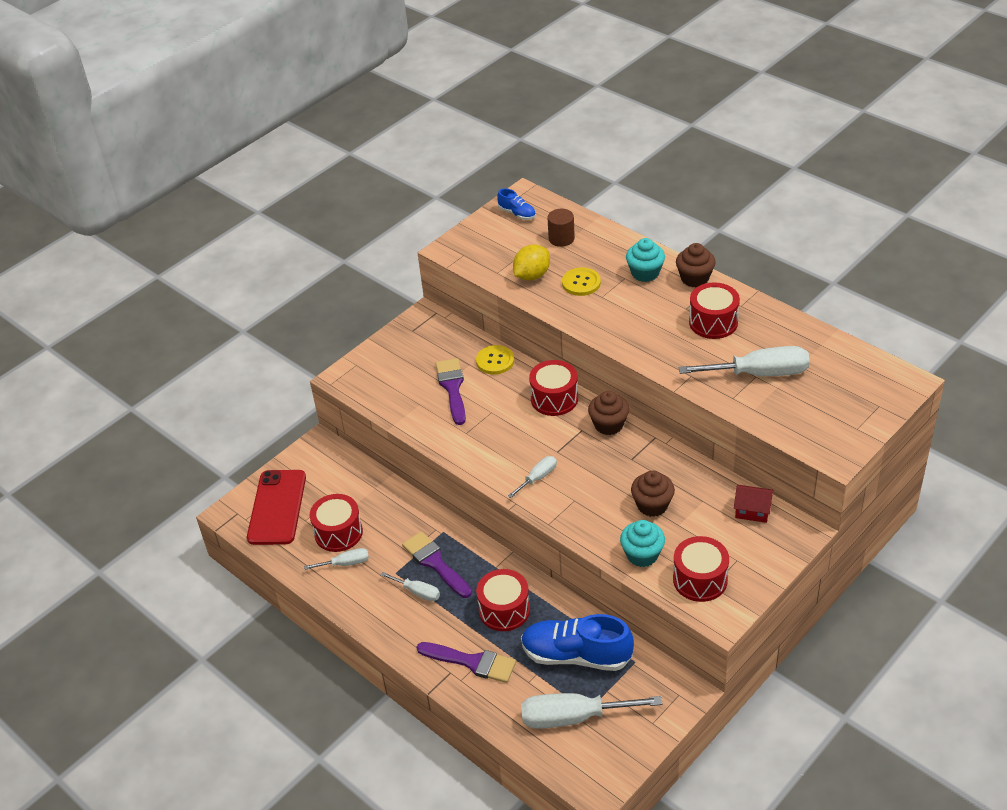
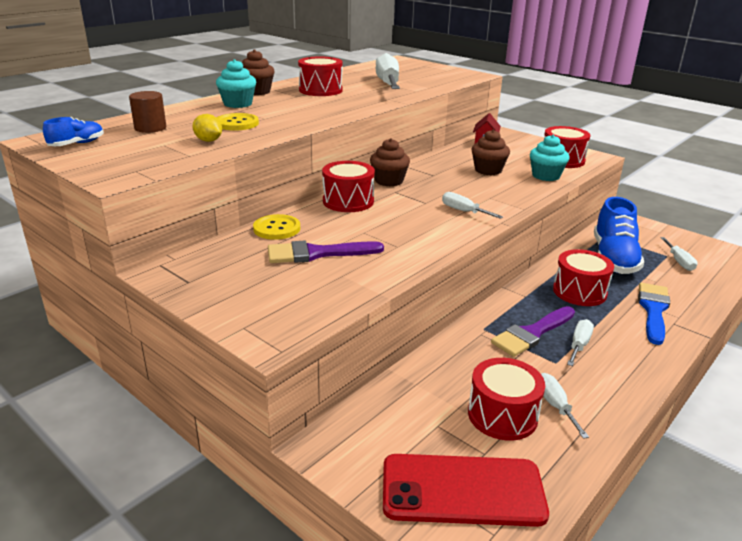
camera: 95 degrees left, 15 degrees down
(472, 662) = (653, 310): purple brush -> blue brush
(532, 275) = (208, 141): yellow lemon -> yellow lemon, size x0.65
(573, 717) = (679, 261): white screwdriver -> white screwdriver, size x0.51

